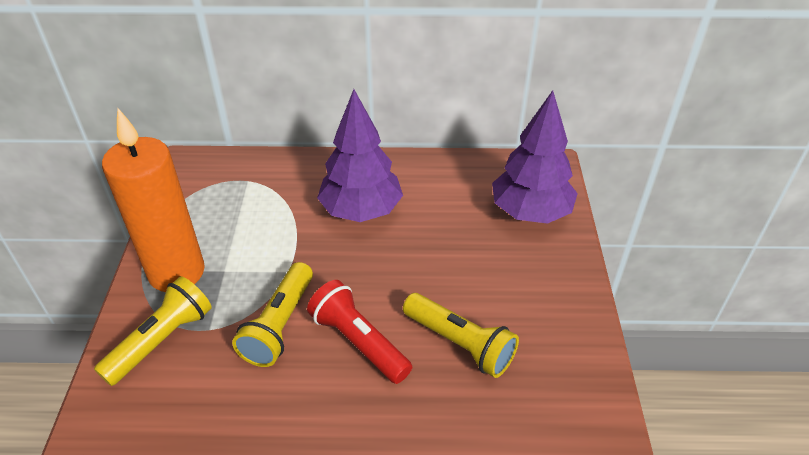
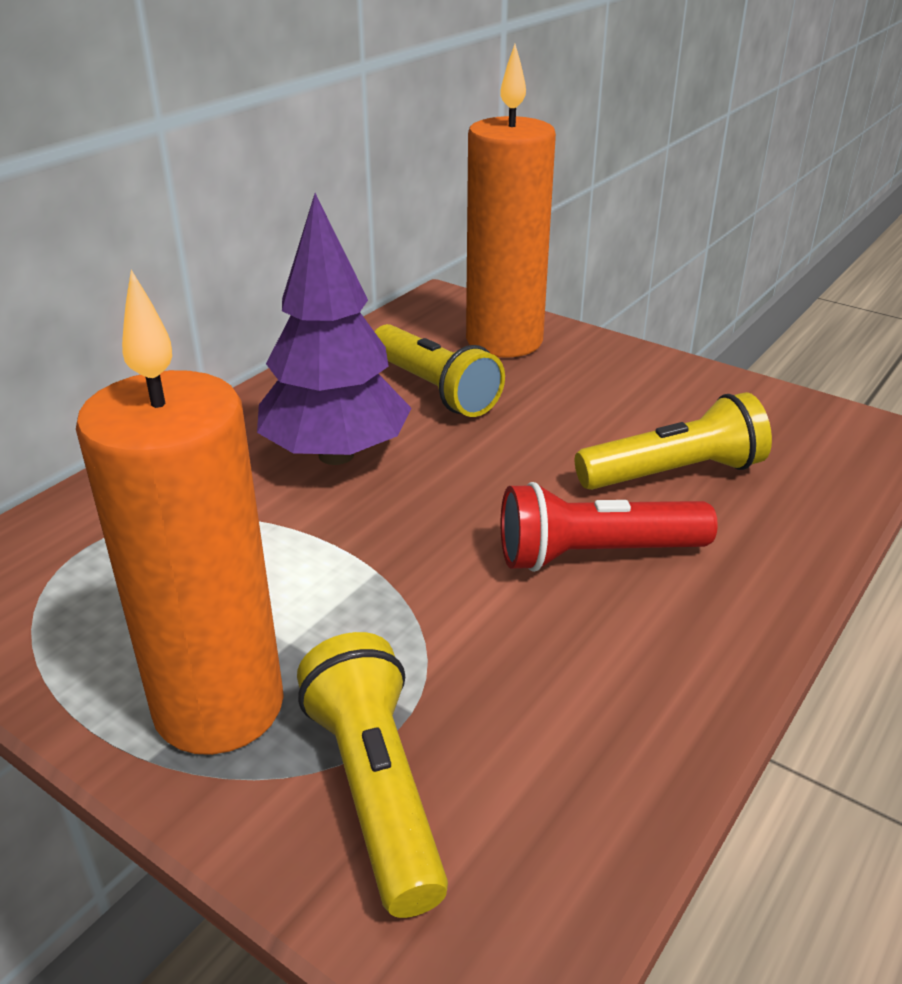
camera: 55 degrees left, 10 degrees down
(279, 325) = (485, 621): yellow flashlight -> yellow flashlight (434, 389)
(530, 212) = (504, 341): purple tree -> orange candle

